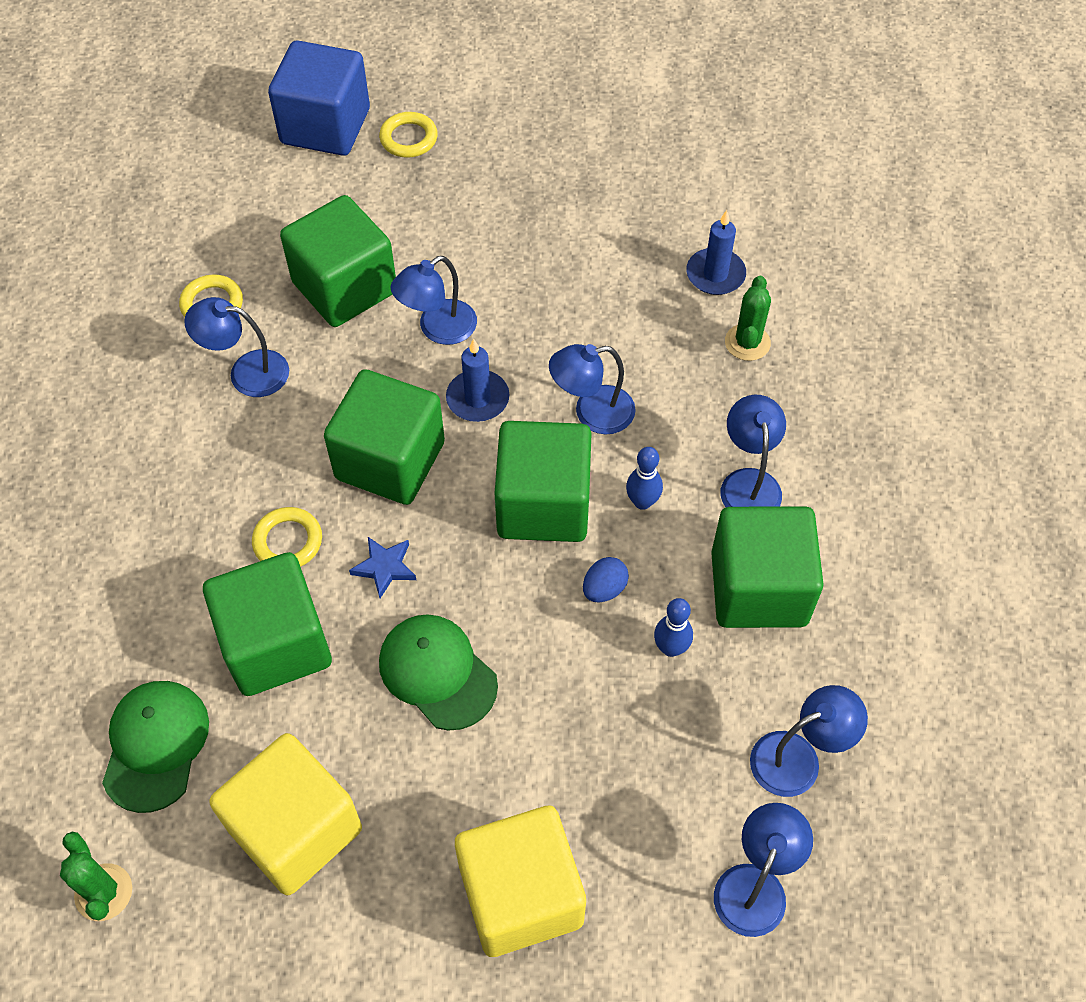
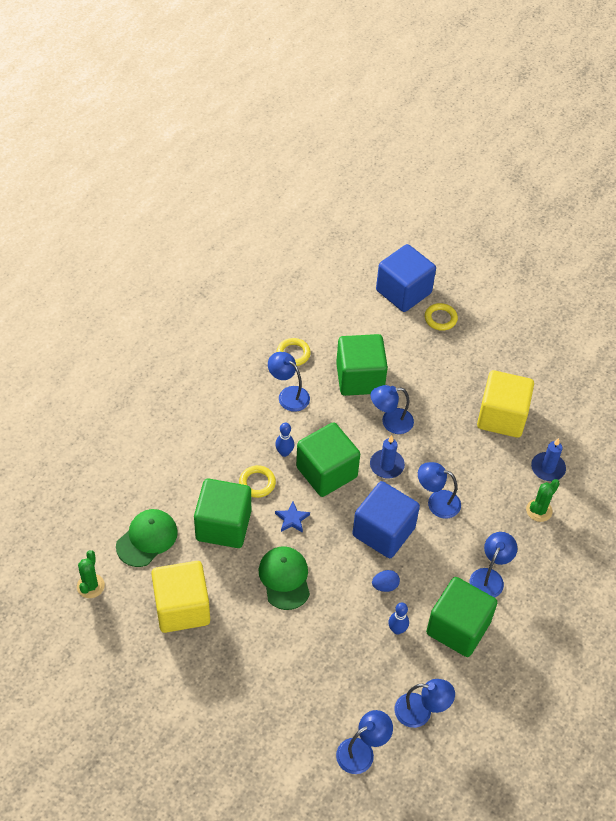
camera: 30 degrees right, 5 degrees down
(521, 895) = (257, 692): yellow cube -> yellow cube (501, 417)
(543, 504) = (383, 531): green cube -> blue cube
(642, 502) = (431, 557): blue bowling pin -> blue bowling pin (284, 452)

